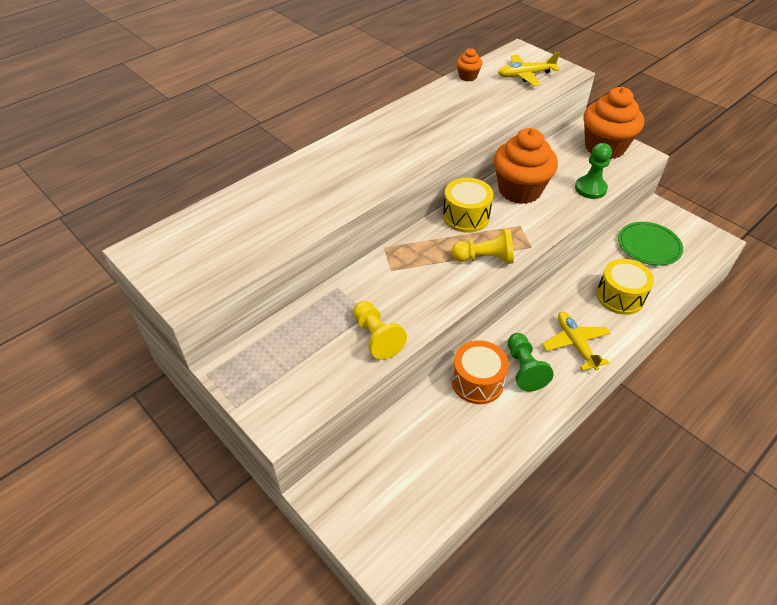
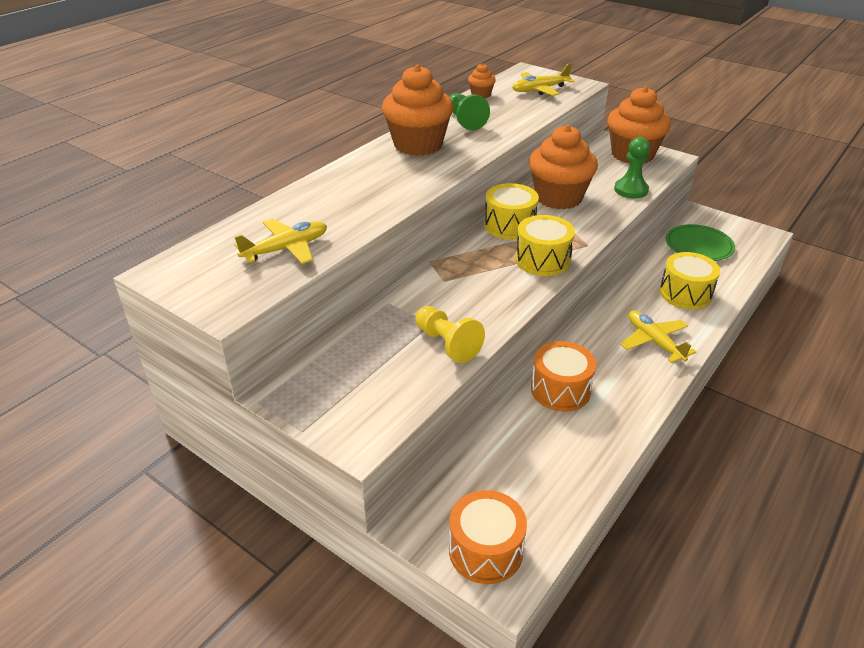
camera: 10 degrees left, 10 degrees down
(248, 237) = (286, 249): none -> yellow plane
(373, 526) = (485, 550): none -> orange drum
(393, 131) = (418, 145): none -> orange cupcake
(485, 258) = (542, 260): yellow pawn -> yellow drum
(524, 369) = (607, 371): green pawn -> green pawn (465, 121)

